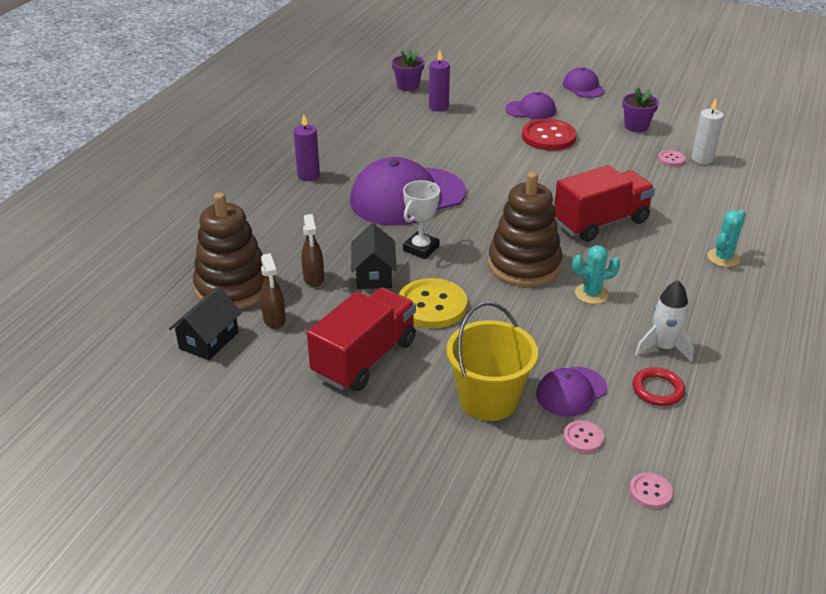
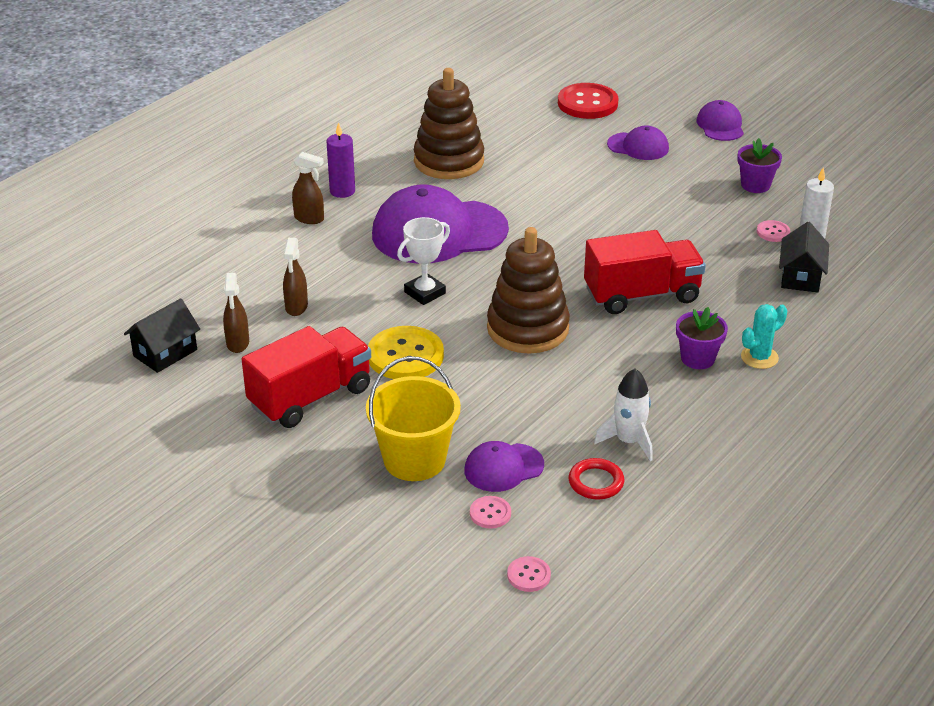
camera: 15 degrees right, 0 degrees up
(233, 287) = (210, 302): brown stacking toy -> brown stacking toy (449, 161)
(290, 202) = (309, 219): none -> brown spray bottle
(374, 275) = (360, 313): black house -> black house (800, 276)
(408, 86) = (507, 96): purple flower pot -> purple flower pot (697, 358)
(438, 107) = (530, 128): purple candle -> none
(548, 137) = (640, 183): red button -> red button (587, 103)
(591, 294) = (584, 372): turquoise cactus -> none

